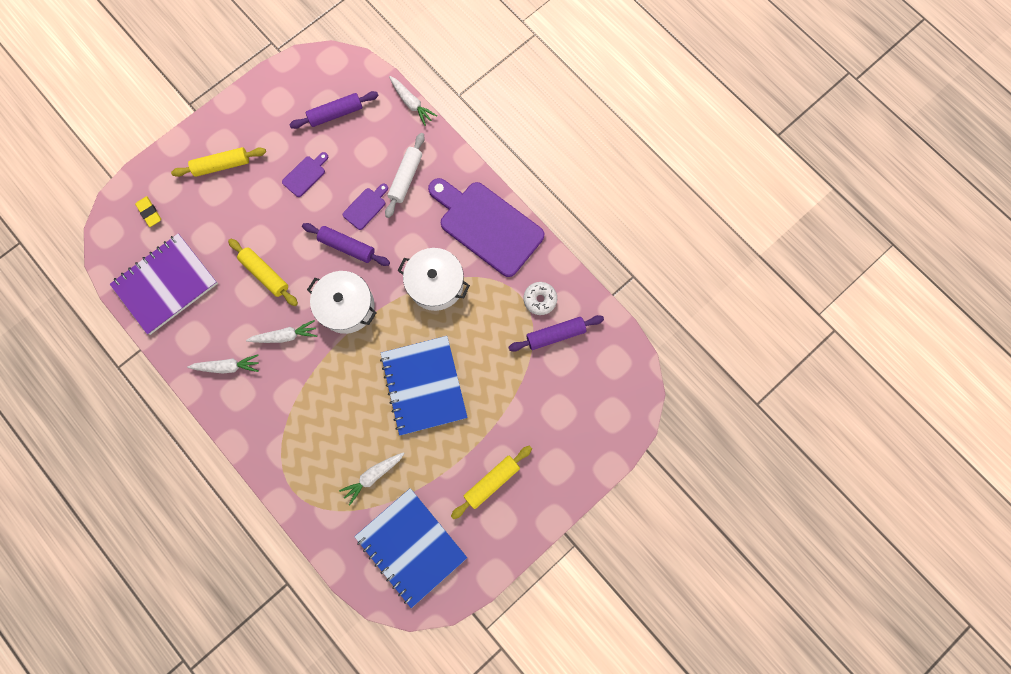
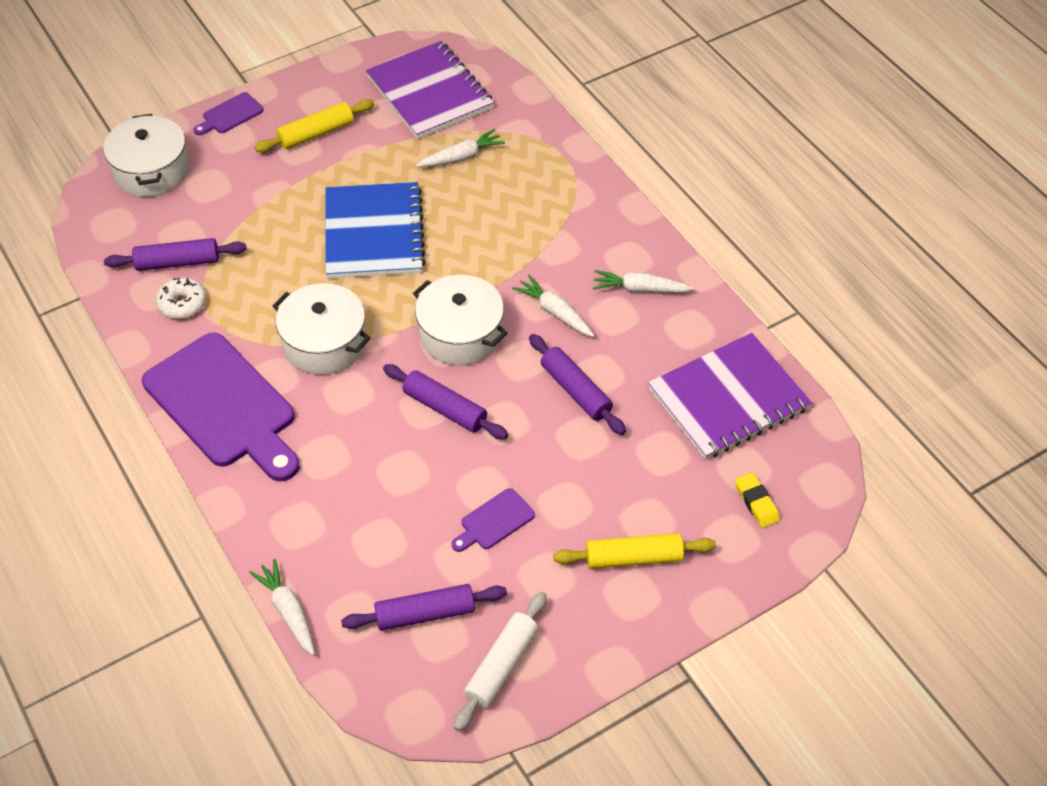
camera: 170 degrees left, 25 degrees down
(265, 274) = (576, 390): yellow rolling pin -> purple rolling pin
(285, 336) = (555, 312): white carrot -> white carrot turned 45 degrees clockwise
(366, 207) = (405, 459): purple cutting board -> purple cutting board (230, 115)
(406, 178) = (330, 491): white rolling pin -> white rolling pin (501, 665)
(411, 546) = (430, 92): blue notebook -> purple notebook
(605, 419) = (151, 171): none -> white pot

